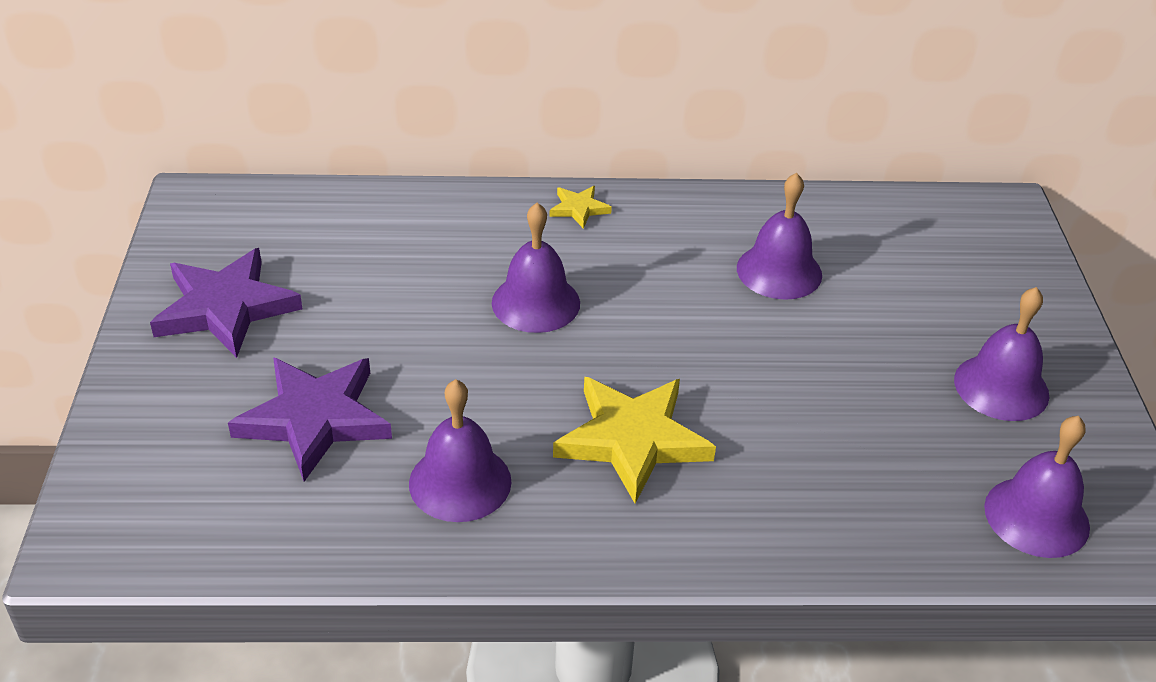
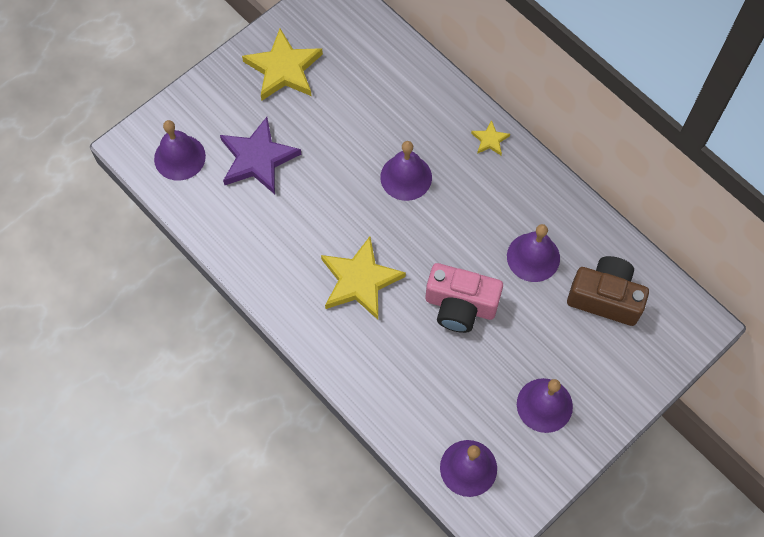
camera: 50 degrees right, 25 degrees up
(225, 308) = (283, 69): purple star -> yellow star
(460, 482) = (276, 238): purple bell -> purple bell (179, 157)
(778, 371) = (460, 306): none -> pink camera
(897, 251) = (605, 297): none -> brown camera

